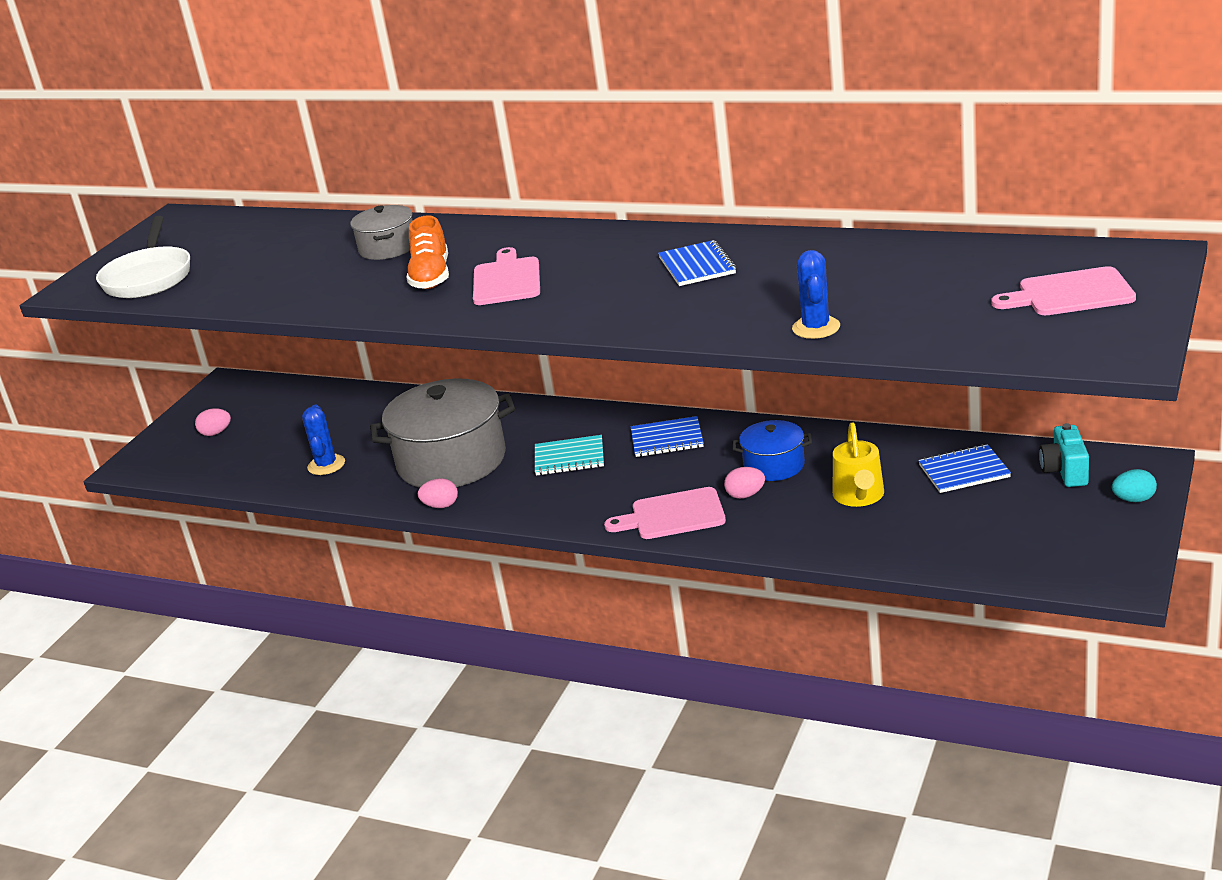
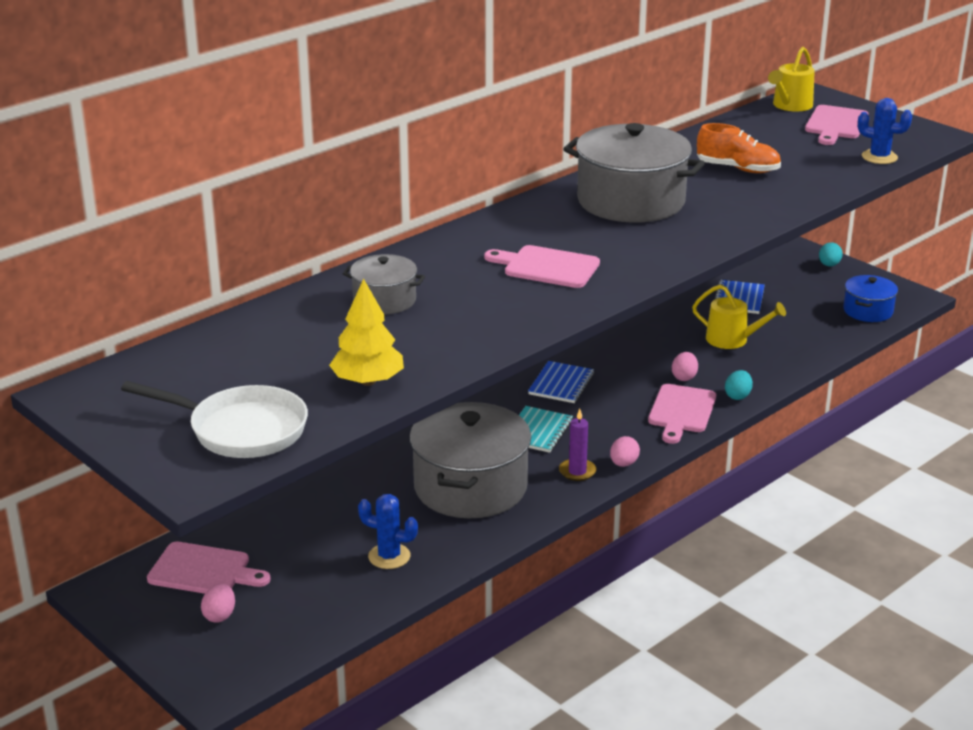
camera: 70 degrees left, 0 degrees up
(244, 288) = (368, 381): none -> yellow tree
(267, 406) = (204, 571): none -> pink cutting board
(431, 276) = (488, 294): orange shoe -> orange shoe (737, 169)
(441, 506) = (545, 509): pink egg -> pink egg (623, 464)
(514, 499) = (577, 471): none -> purple candle
(697, 266) = (631, 201): blue notebook -> grey pot
(736, 536) = (738, 396): none -> turquoise egg
(774, 465) = (654, 356): blue pot -> blue pot (868, 311)
(816, 328) = (793, 193): blue cactus -> blue cactus (879, 157)
(1065, 471) = (775, 272): turquoise camera -> none
(1094, 256) = (790, 106): none -> yellow watering can

